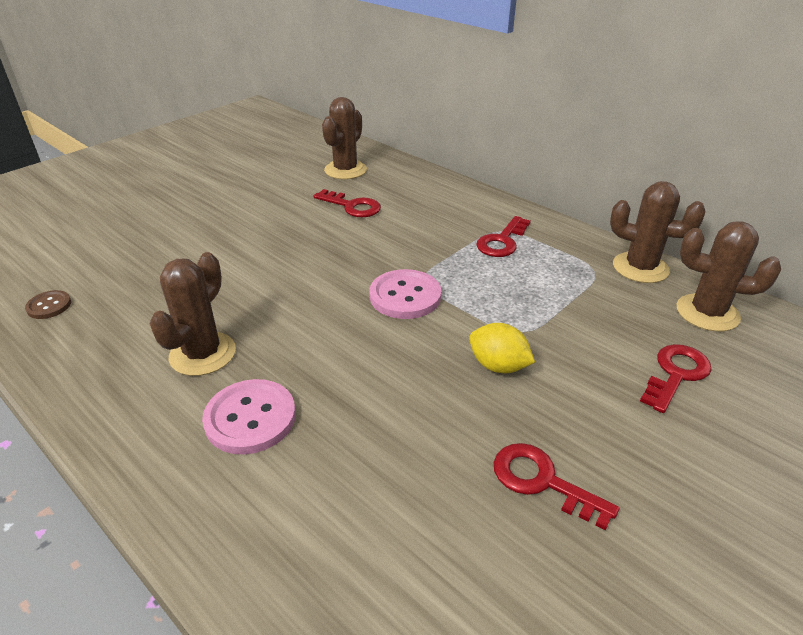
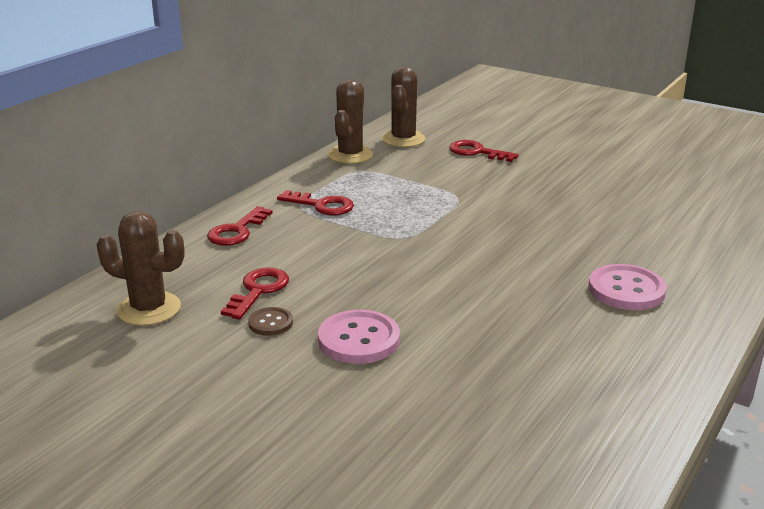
camera: 100 degrees left, 10 degrees down
(49, 306) = (562, 468): brown button -> brown button (270, 323)
(202, 354) = (572, 330): brown cactus -> none
(405, 296) = (432, 243): pink button -> pink button (359, 339)
(498, 366) = (503, 203): yellow lemon -> none
(542, 481) = (598, 189): red key -> red key (237, 231)

